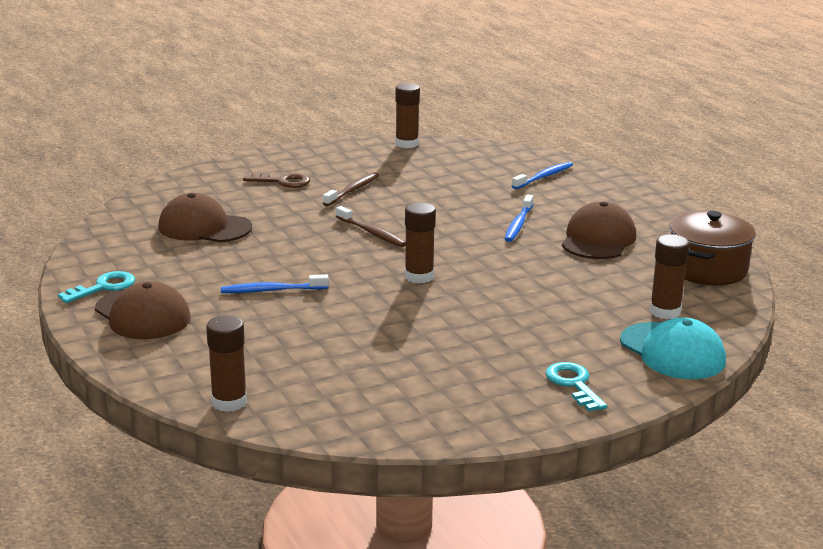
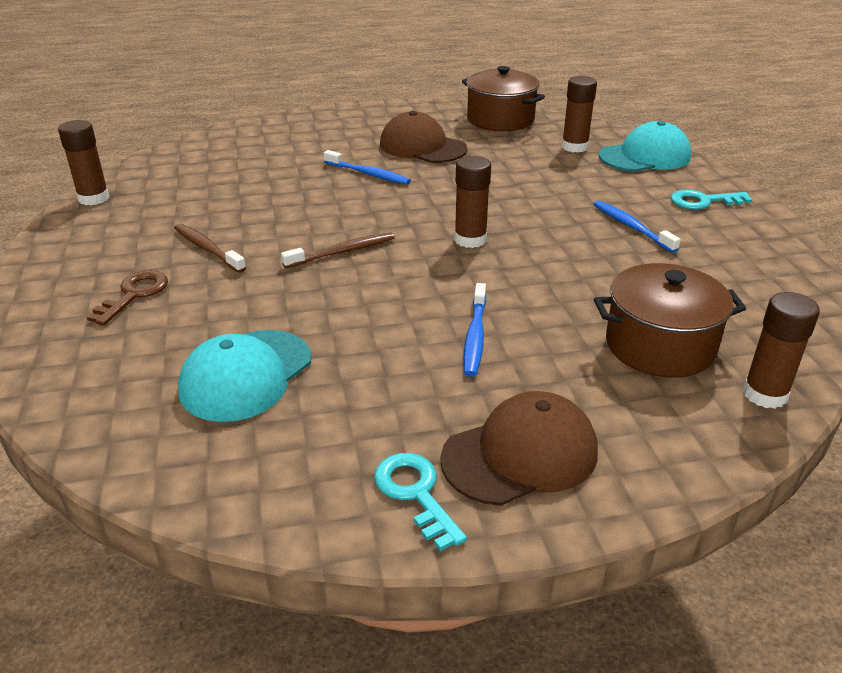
camera: 75 degrees left, 10 degrees up
(204, 227) = (246, 375): brown cap -> turquoise cap
(283, 360) = (660, 346): none -> brown pot
(544, 177) = (260, 145): blue toothbrush -> blue toothbrush (631, 227)

